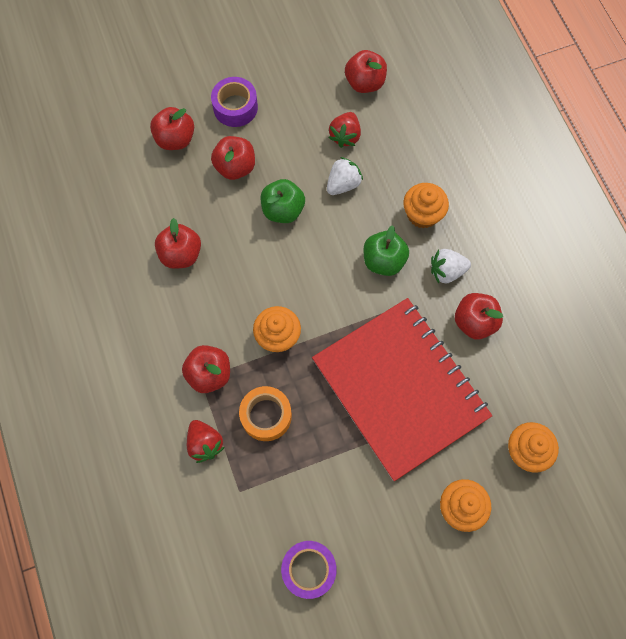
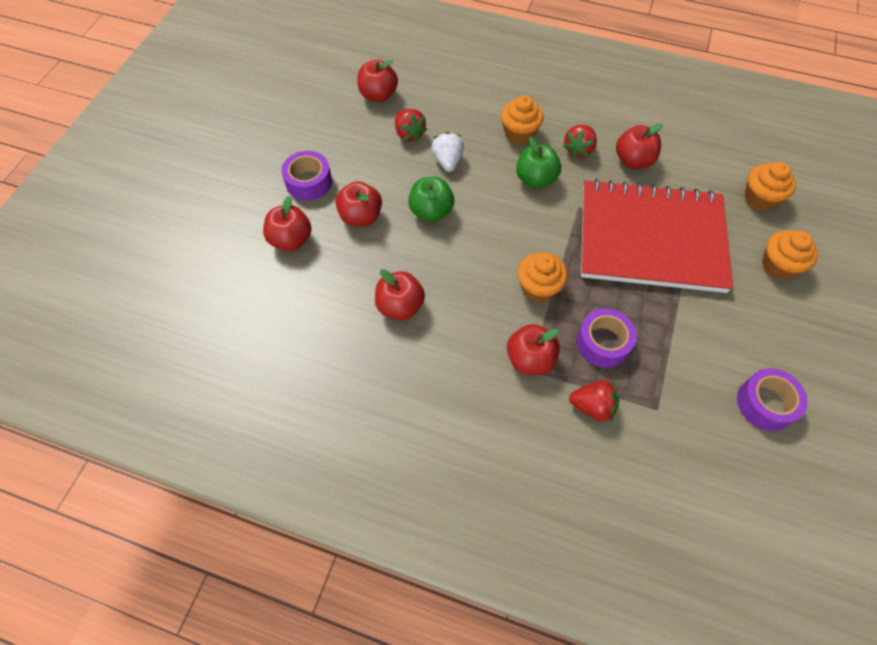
camera: 50 degrees left, 10 degrees down
(266, 416) = (603, 343): orange tape -> purple tape
(447, 271) = (578, 149): white strawberry -> red strawberry

